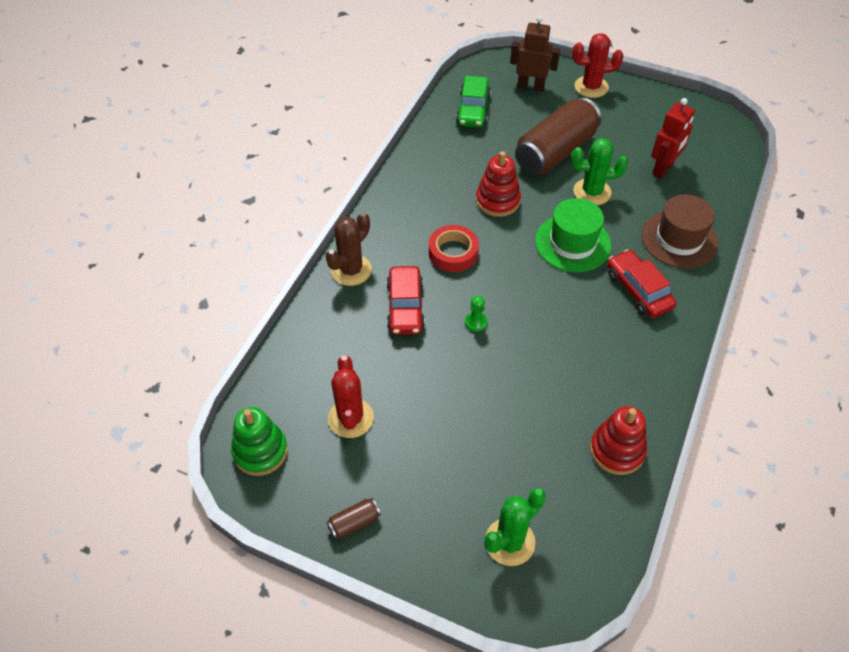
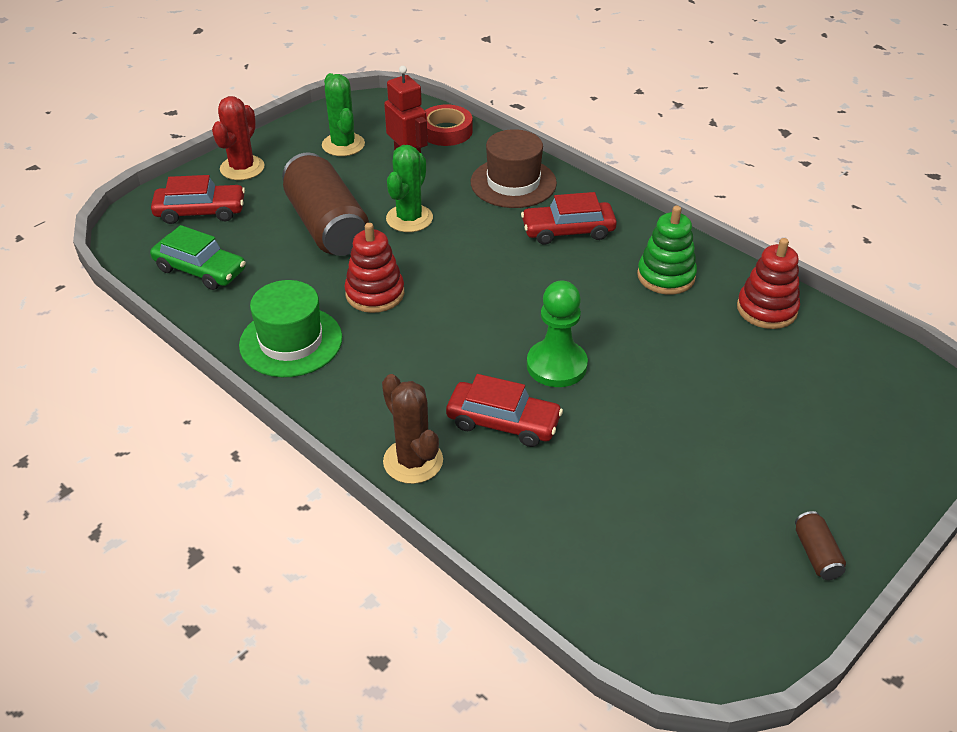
camera: 70 degrees left, 10 degrees down
(260, 451) = (685, 634): green stacking toy -> green stacking toy (666, 276)
(350, 418) = (660, 521): red cactus -> none
(453, 253) = (437, 355): red tape -> red tape (446, 131)
(476, 322) = (556, 365): green pawn -> green pawn, size x2.05
(510, 542) = (862, 421): green cactus -> green cactus (343, 145)
(530, 86) = (200, 212): brown robot -> red car
(572, 243) = (477, 255): green hat -> green hat (291, 341)

